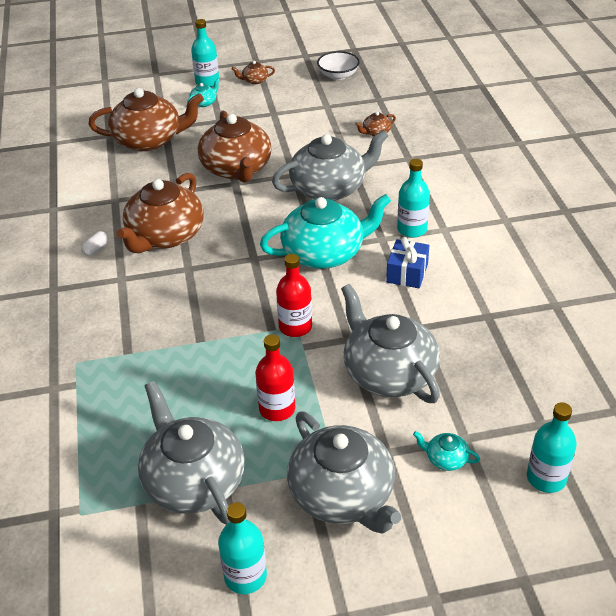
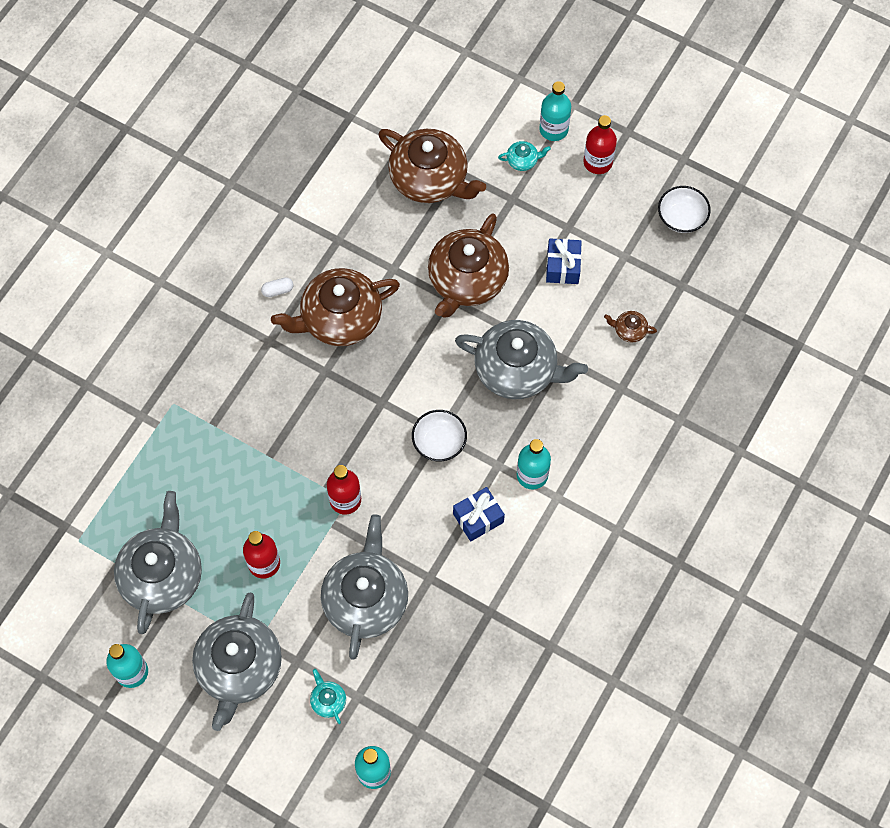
camera: 40 degrees right, 25 degrees up
(254, 80) = (597, 162): brown teapot -> red bottle
(294, 130) = (563, 267): none -> blue gift
(324, 253) = (439, 442): turquoise teapot -> white bowl

